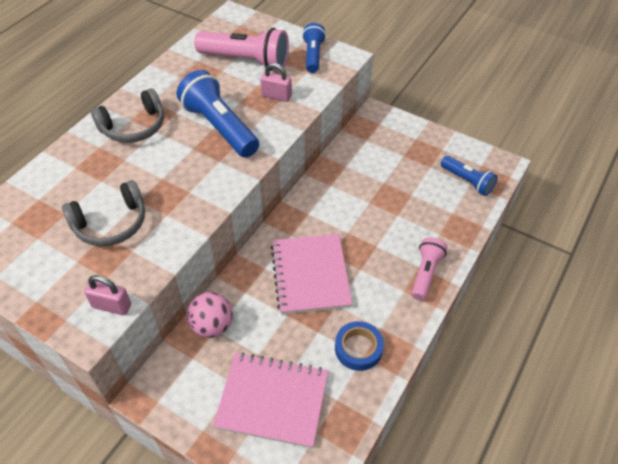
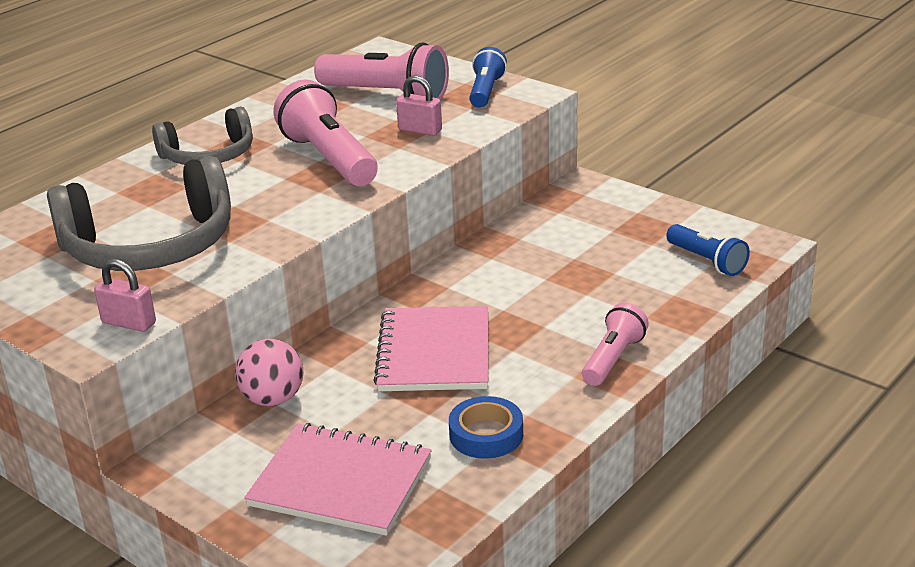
camera: 10 degrees right, 20 degrees down
(111, 223) = (150, 246): grey headphones -> grey headphones, size x1.63
(219, 127) = (329, 159): blue flashlight -> pink flashlight

